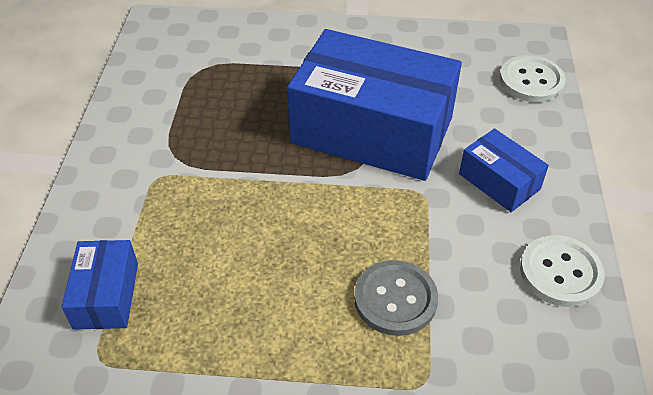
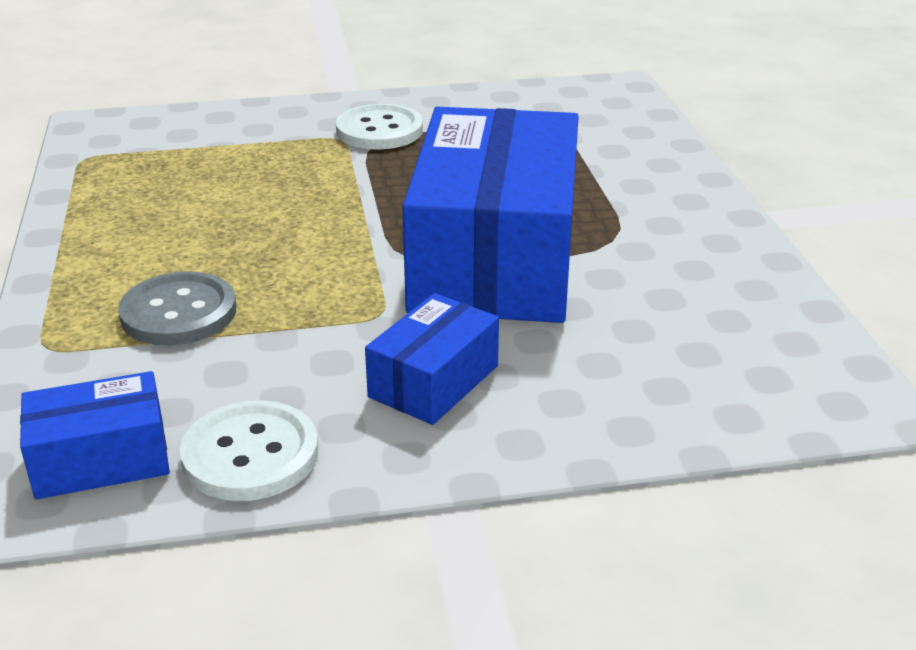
camera: 75 degrees right, 15 degrees down
(106, 295) = (164, 146): blue box -> blue box (101, 459)
(531, 81) = (724, 401): white button -> white button (379, 130)

